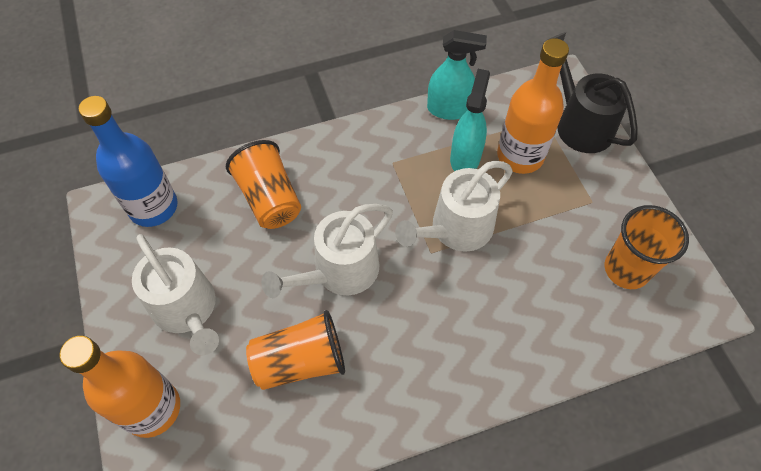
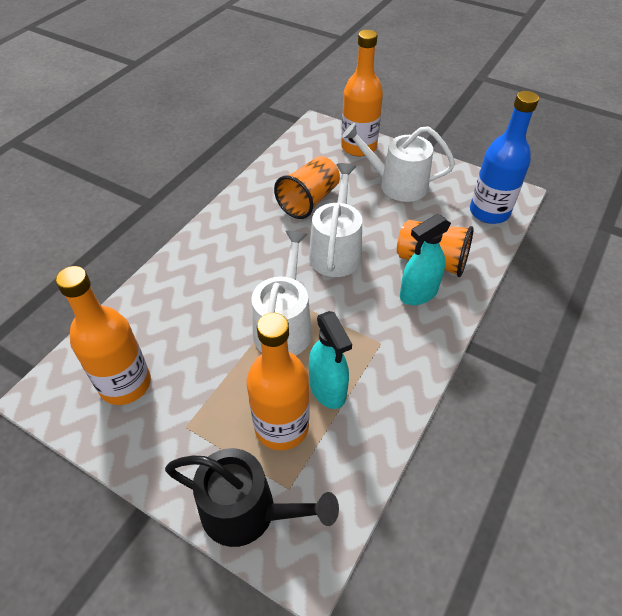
camera: 140 degrees right, 10 degrees down
(449, 109) = (385, 428): turquoise spray bottle -> turquoise spray bottle (418, 293)
(626, 269) = (125, 384): orange cup -> orange bottle

